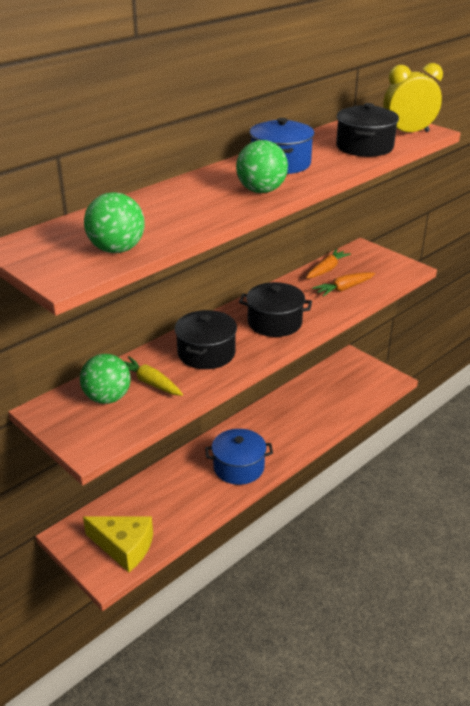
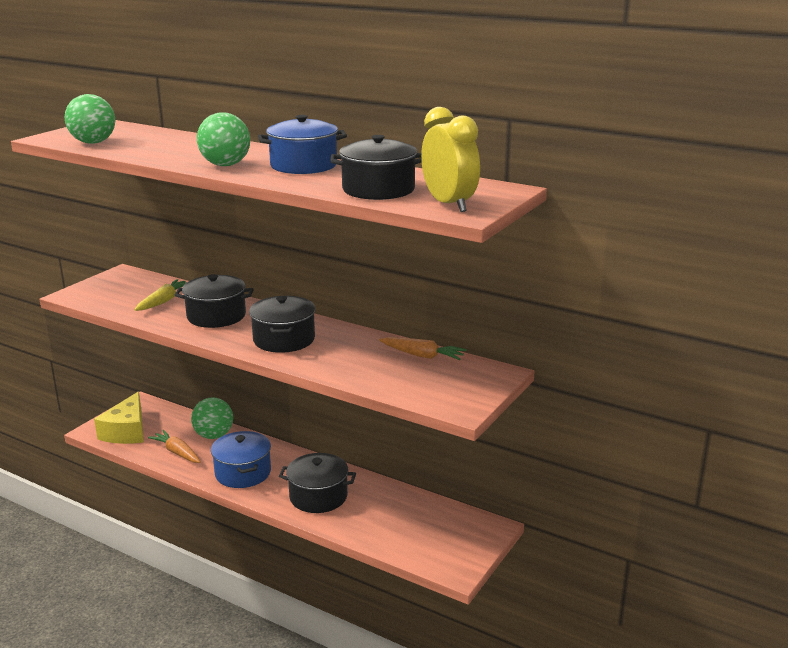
camera: 75 degrees right, 10 degrees down
(107, 398) = (139, 290): green ball -> green ball (214, 435)
(289, 428) = (318, 496): none -> black pot
(344, 288) = (379, 369): orange carrot -> orange carrot (177, 453)

